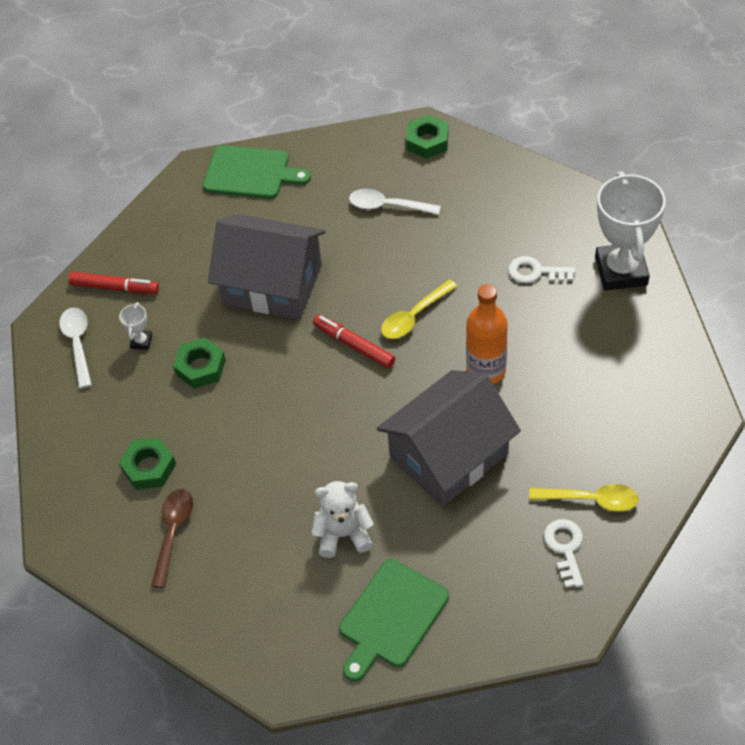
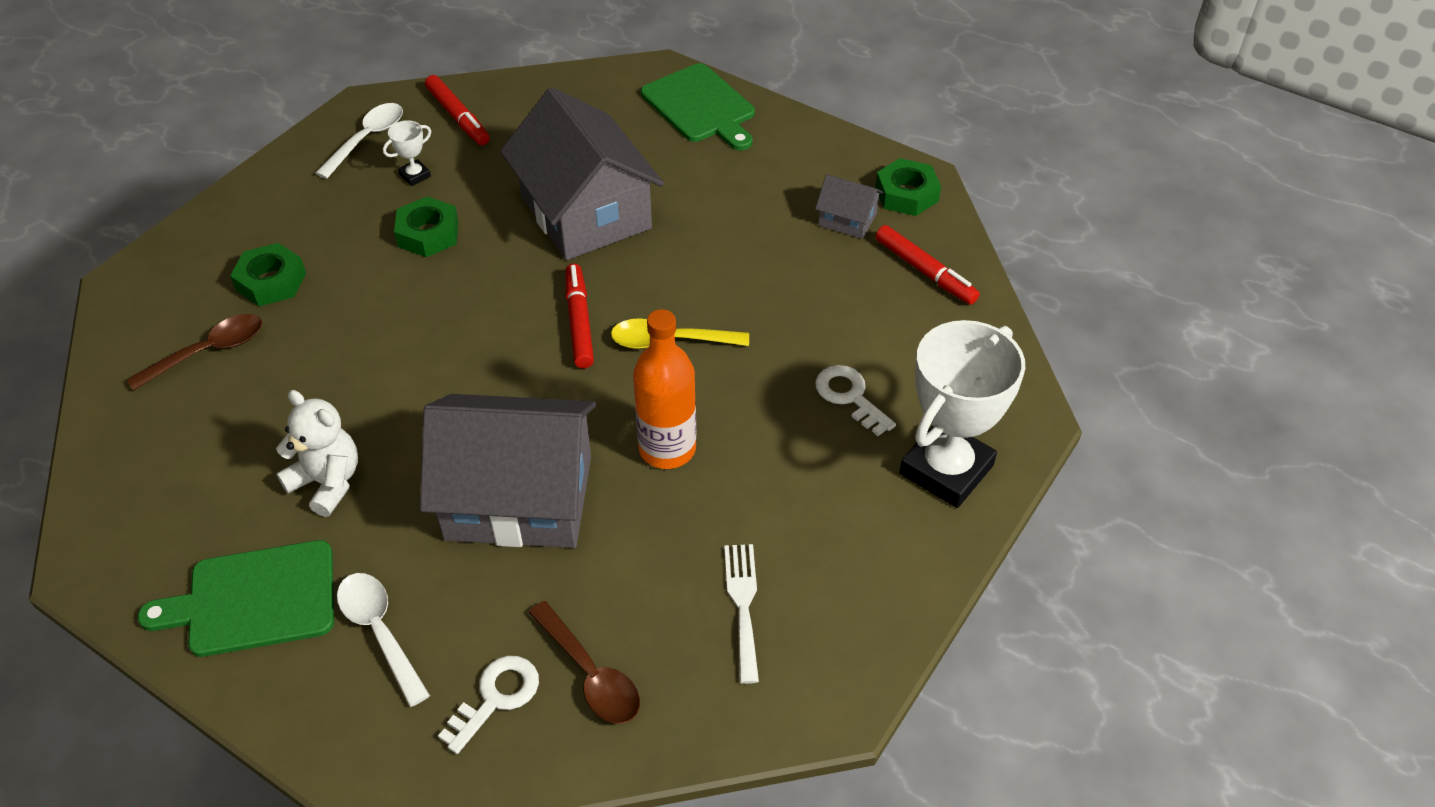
camera: 40 degrees right, 5 degrees down
(388, 206) = (785, 223): white spoon -> white spoon (380, 632)
(416, 179) = (847, 219): none -> grey house
(489, 178) = (925, 271): none -> red marker
(591, 500) = (590, 674): yellow spoon -> brown spoon
(614, 410) = (743, 605): none -> white fork

